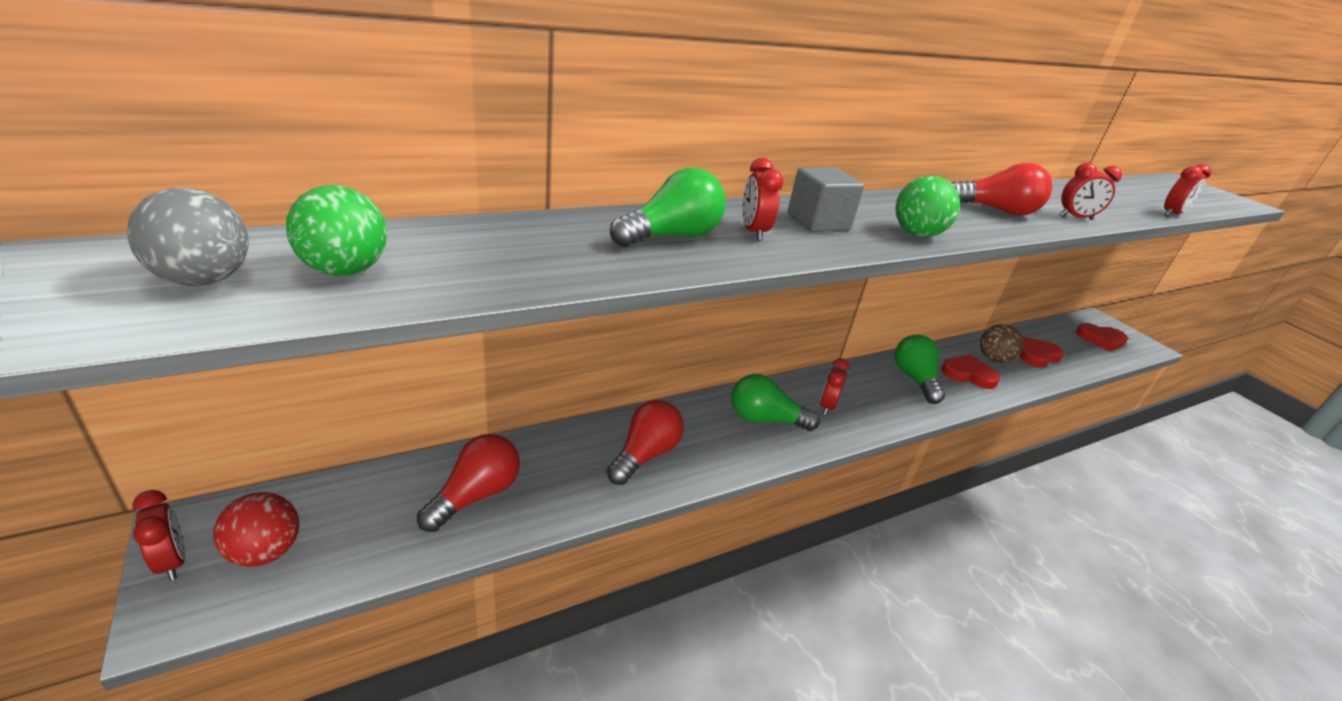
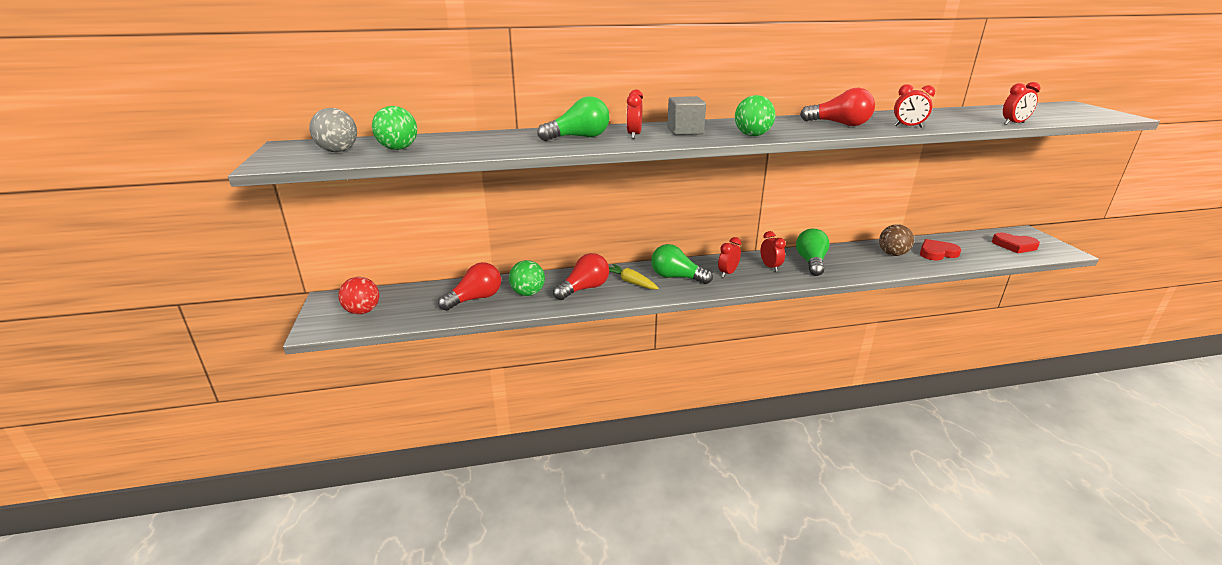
camera: 20 degrees right, 5 degrees down
(172, 561) = (321, 311): red clock -> red clock (770, 267)
(561, 473) = (528, 293): none -> green ball
(707, 435) = (631, 282): none -> yellow carrot
(968, 374) = (861, 261): red heart -> none

